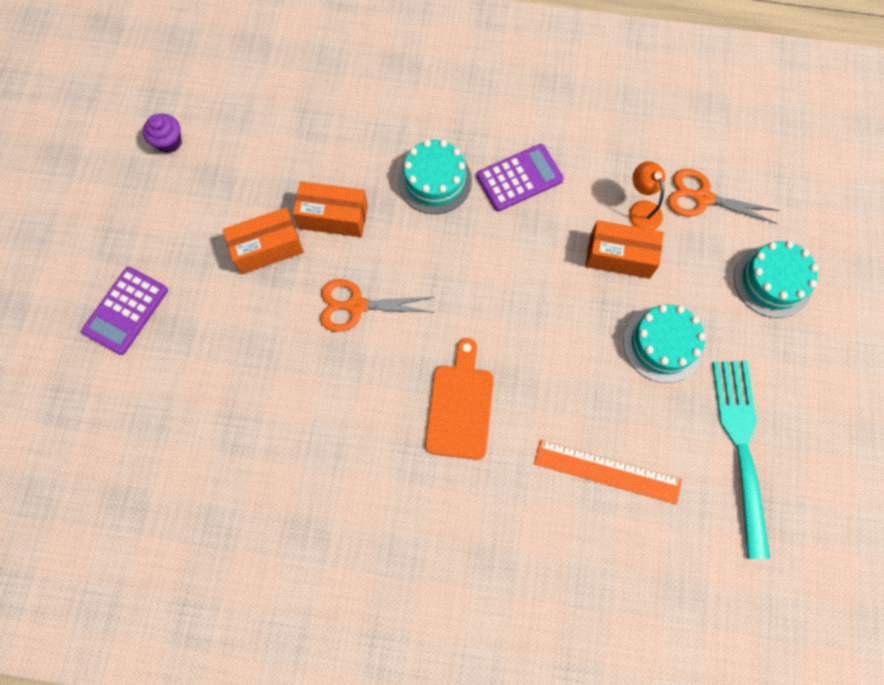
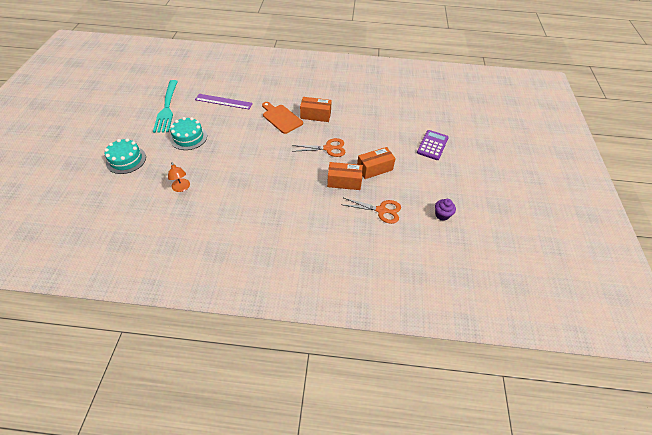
camera: 175 degrees right, 20 degrees down
(434, 180) = (292, 199): turquoise cake -> none
(460, 406) = (281, 118): orange cutting board -> orange cutting board turned 135 degrees clockwise
(519, 178) = (245, 201): purple calculator -> none
(607, 471) = (223, 101): orange ruler -> purple ruler
(619, 256) = (199, 168): orange box -> orange box (315, 115)
(702, 198) = (146, 194): orange scissors -> orange scissors (381, 210)

